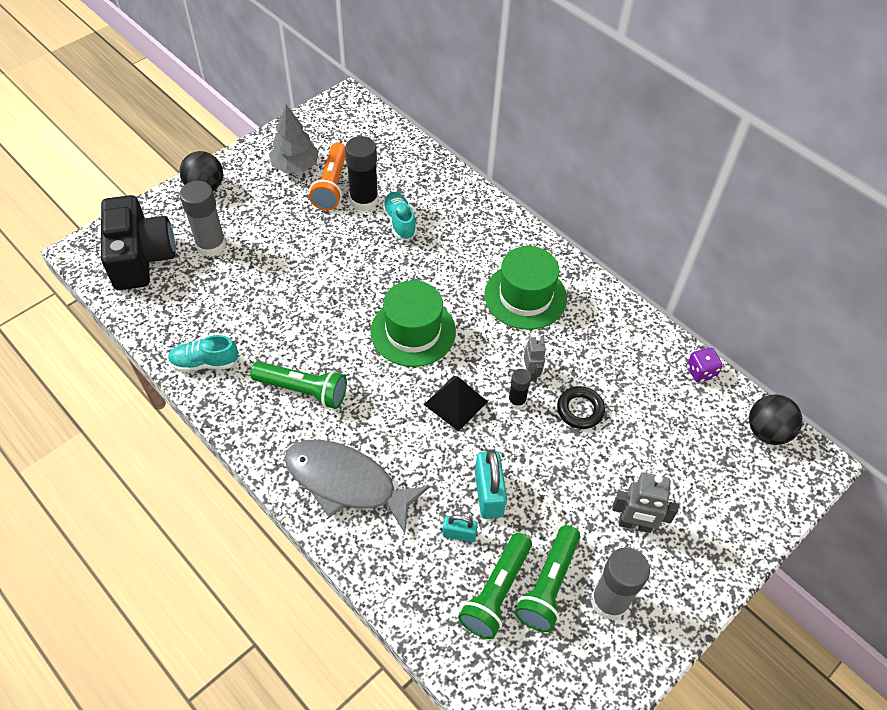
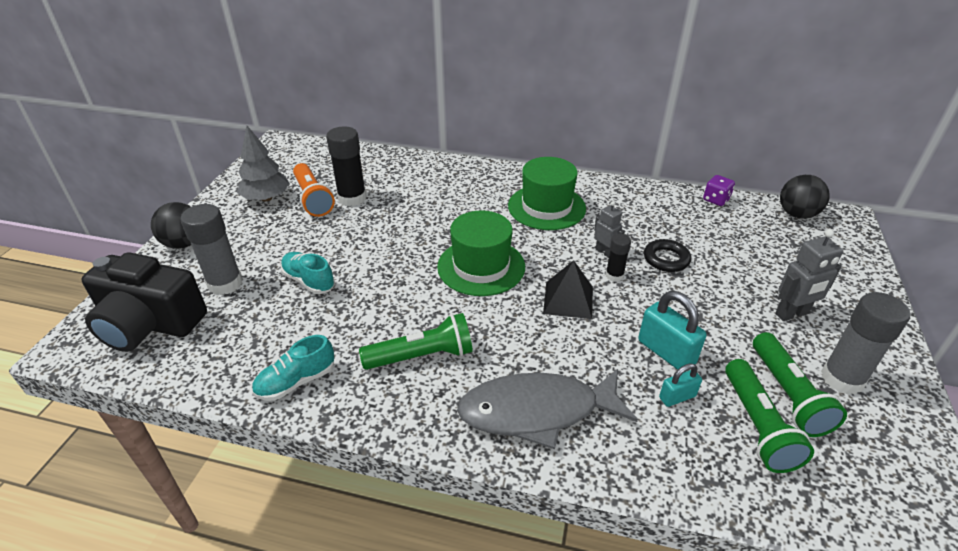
camera: 30 degrees left, 15 degrees down
(141, 257) = (149, 324): black camera -> black camera turned 150 degrees clockwise
(400, 222) = (397, 200): turquoise shoe -> turquoise shoe (309, 281)

